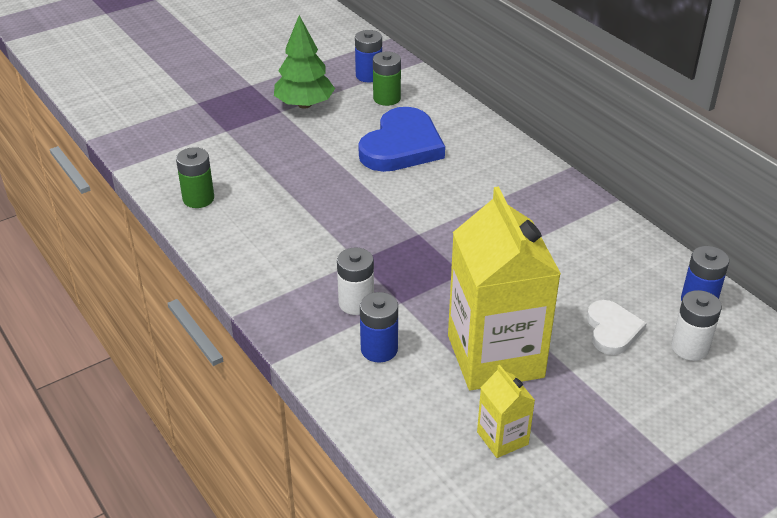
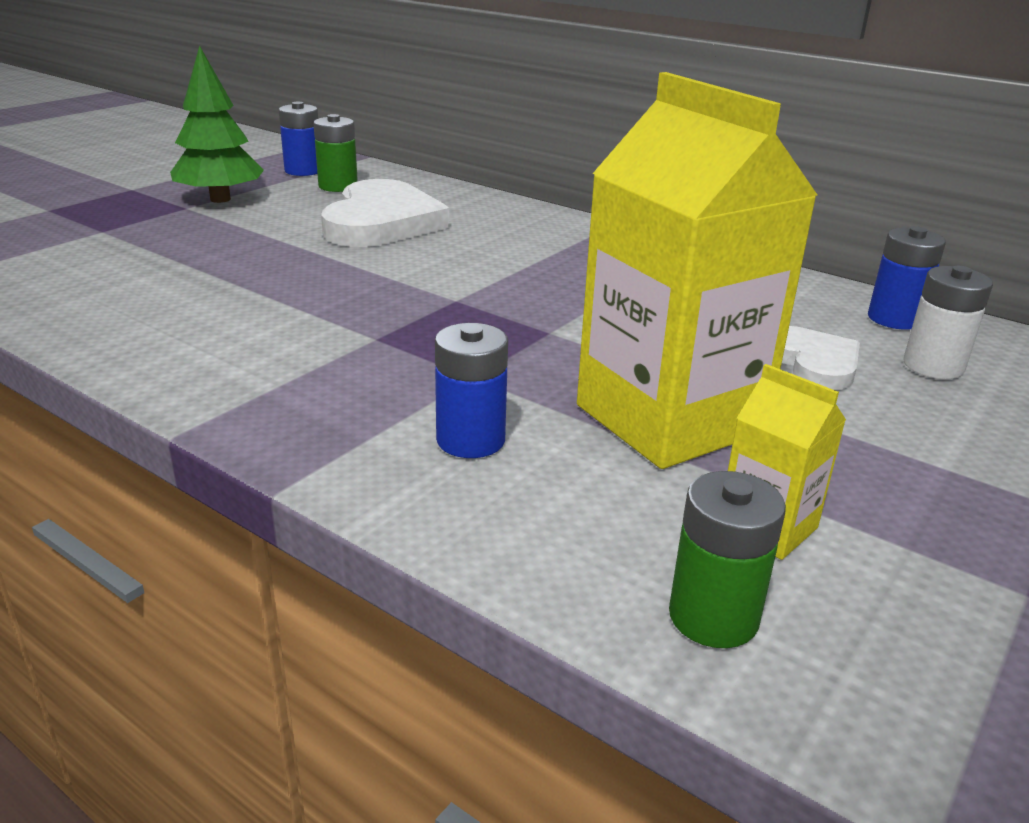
camera: 20 degrees left, 10 degrees down
(198, 199) = (69, 301): green battery -> green battery (713, 617)
(356, 303) = (398, 387): white battery -> none
(401, 146) = (381, 222): blue heart -> white heart

